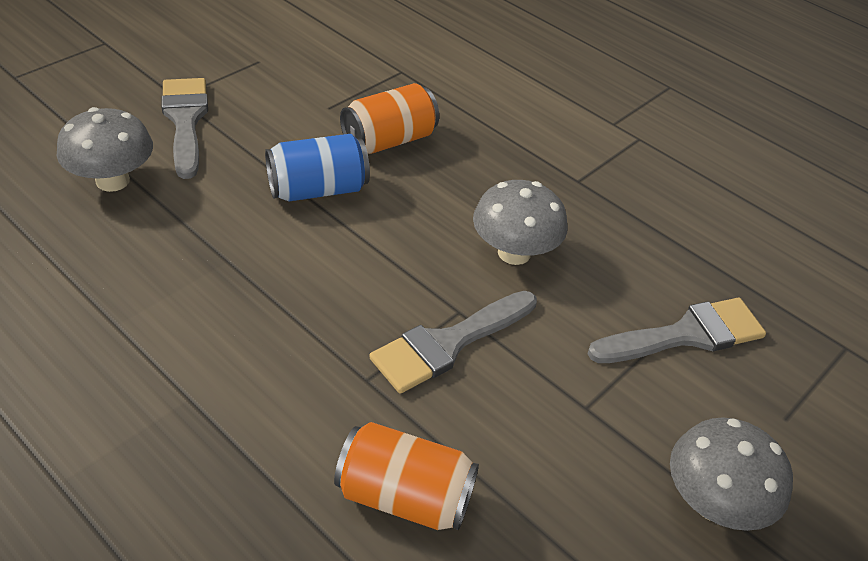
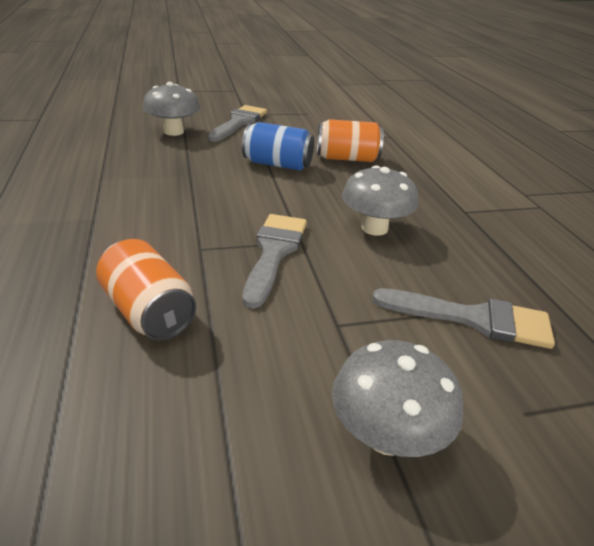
camera: 35 degrees right, 10 degrees down
(448, 343) = (274, 252): grey brush -> grey brush turned 105 degrees clockwise

